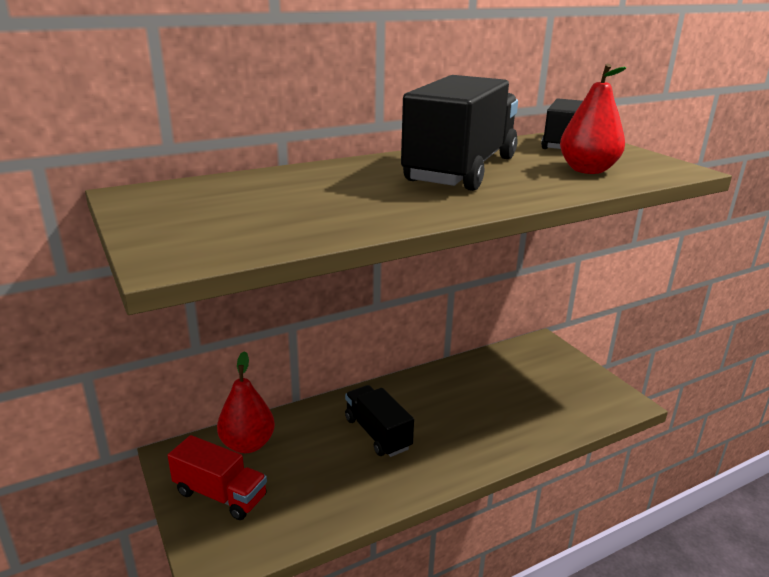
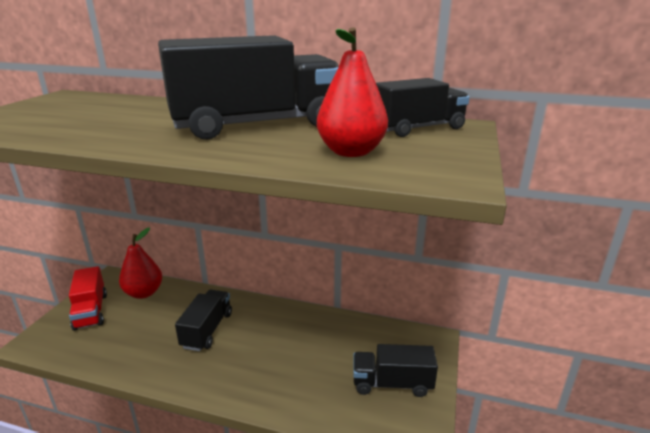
camera: 45 degrees right, 0 degrees up
(565, 383) = (392, 383): none -> black truck

